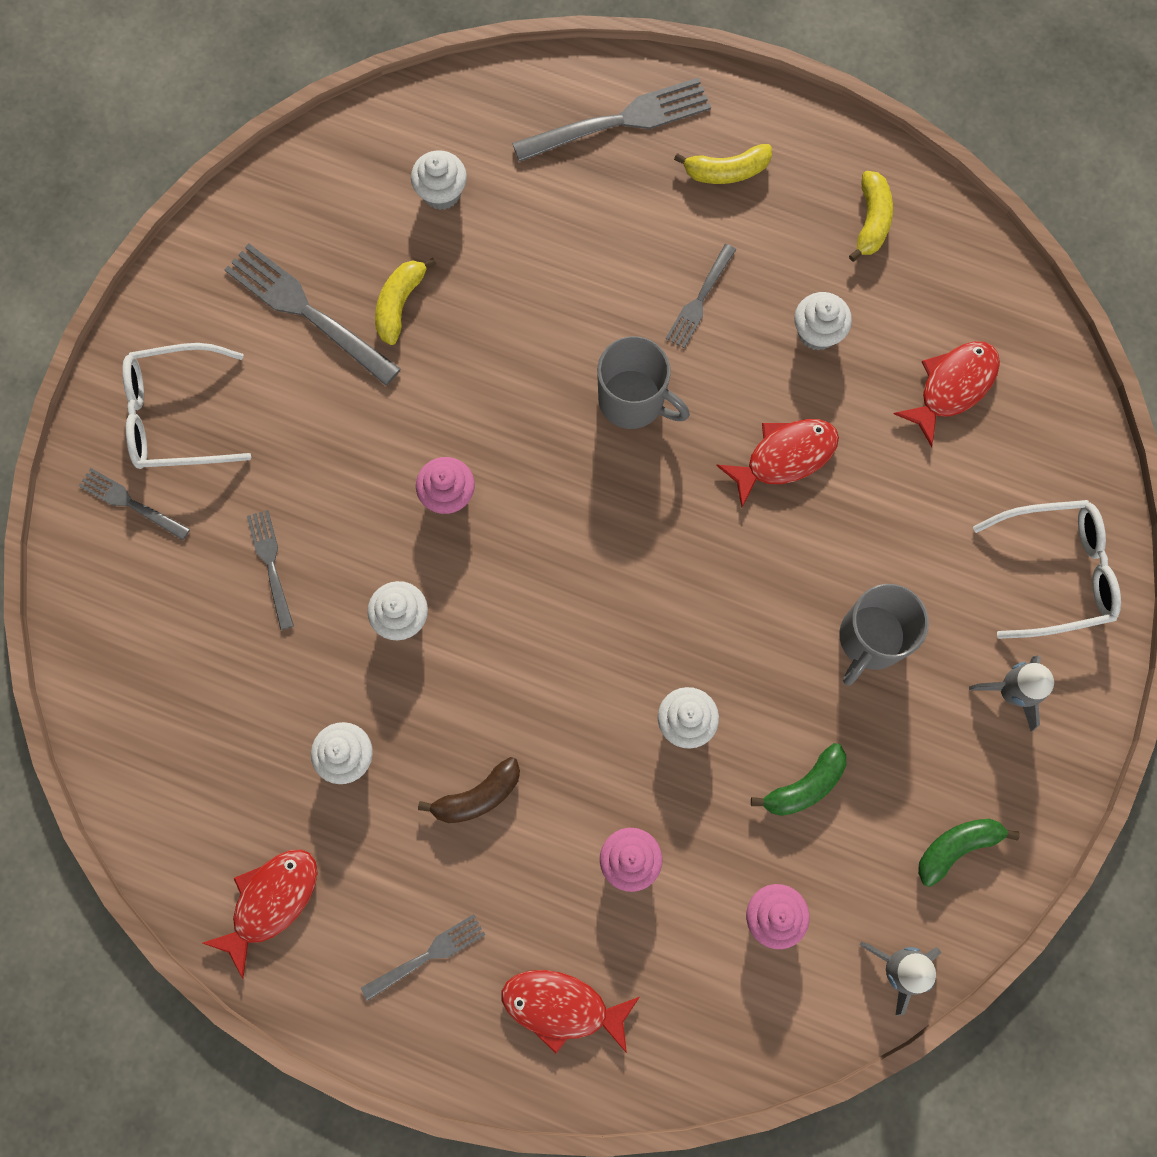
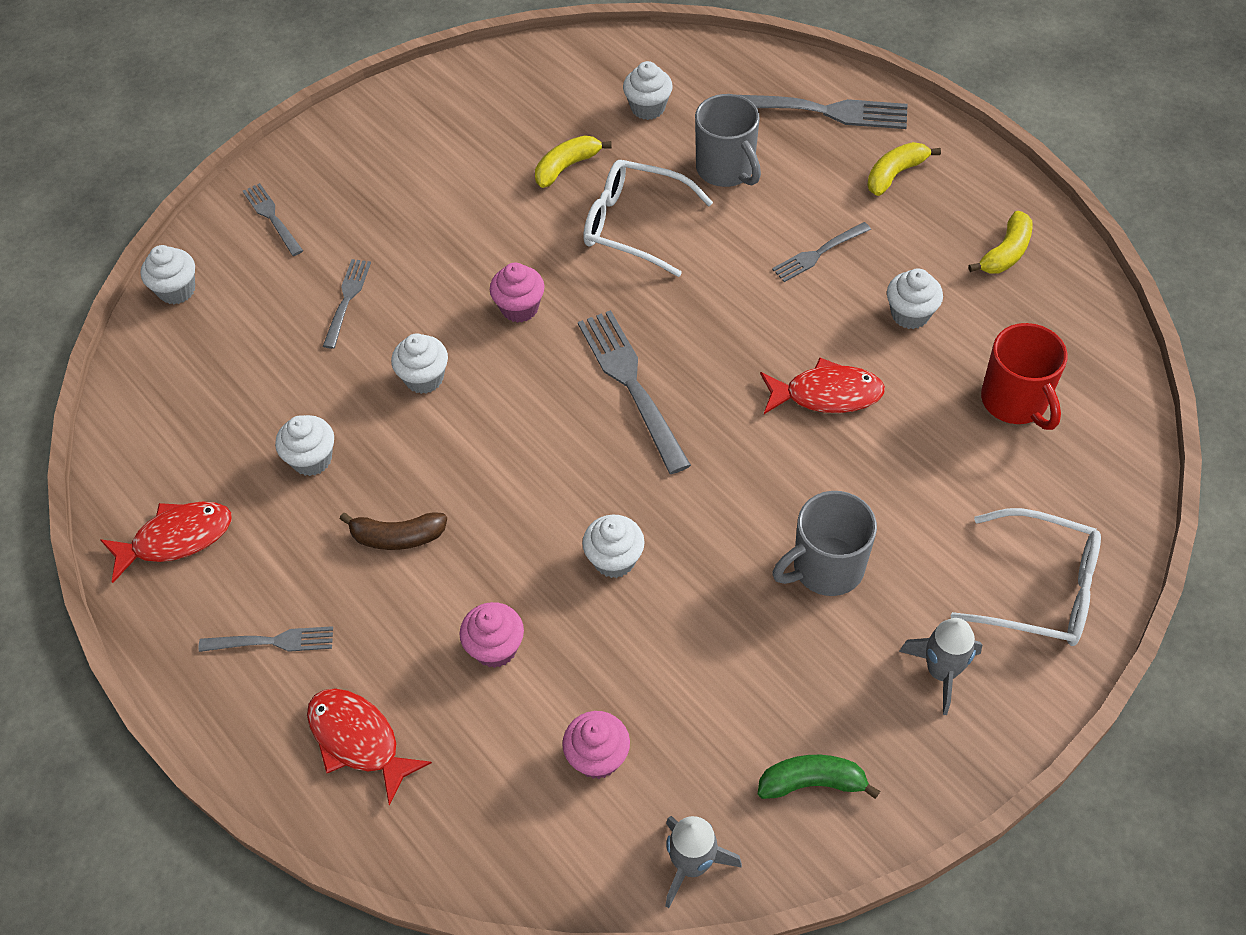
camera: 30 degrees right, 20 degrees down
(88, 635) = (177, 290): none -> white cupcake
(177, 415) = (347, 175): white glasses -> white glasses (635, 225)
(307, 311) = (491, 146): grey fork -> grey fork (631, 384)
(633, 400) = (717, 302): grey mug -> grey mug (726, 169)
(726, 171) = (895, 174): yellow banana -> yellow banana turned 120 degrees clockwise
(804, 786) = (693, 661): green banana -> none
(952, 387) = (1015, 402): red fish -> red mug

